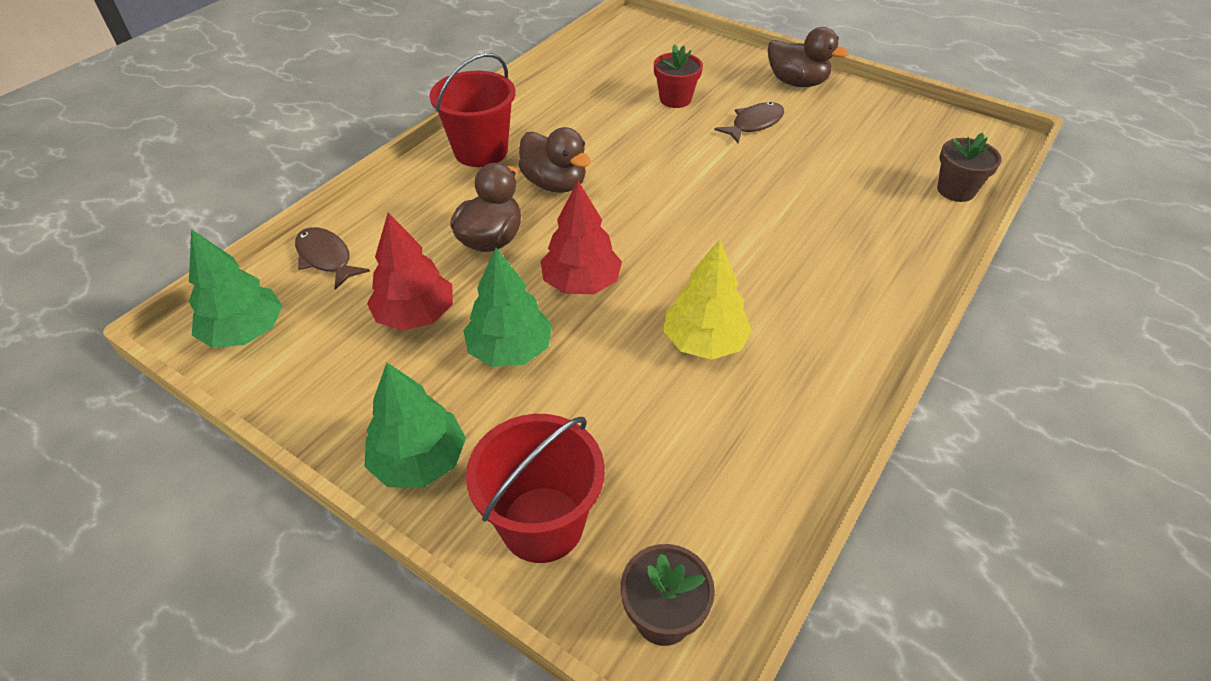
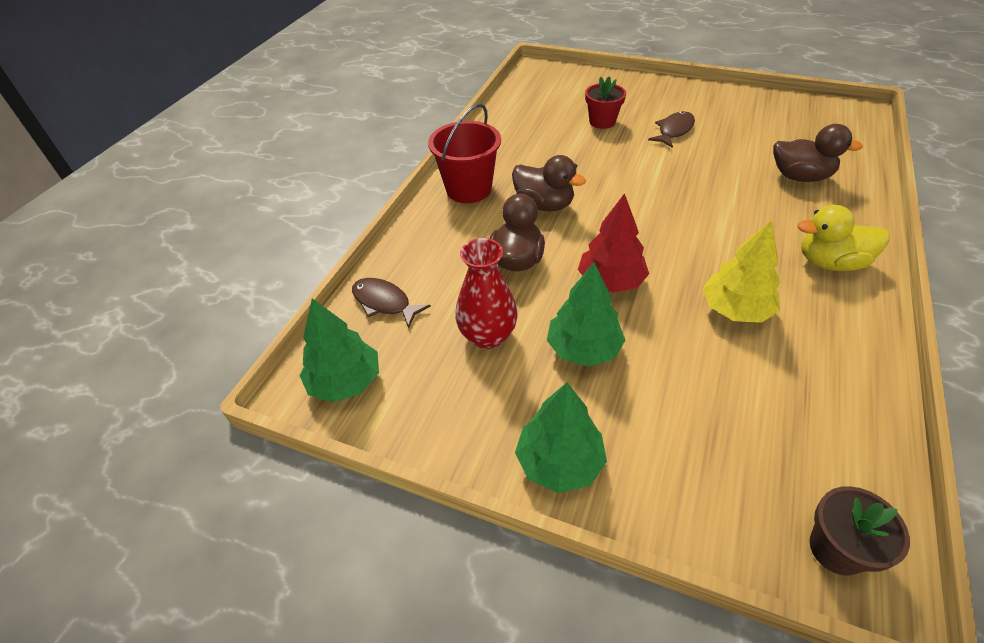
camera: 10 degrees left, 0 degrees up
(415, 315) = (488, 336): red tree -> red vase
(542, 524) = (693, 493): red bucket -> none
(797, 82) = (687, 94): brown duck -> brown duck (800, 177)
(848, 311) = (830, 262): none -> yellow duck
(955, 190) = (852, 155): brown flower pot -> none

